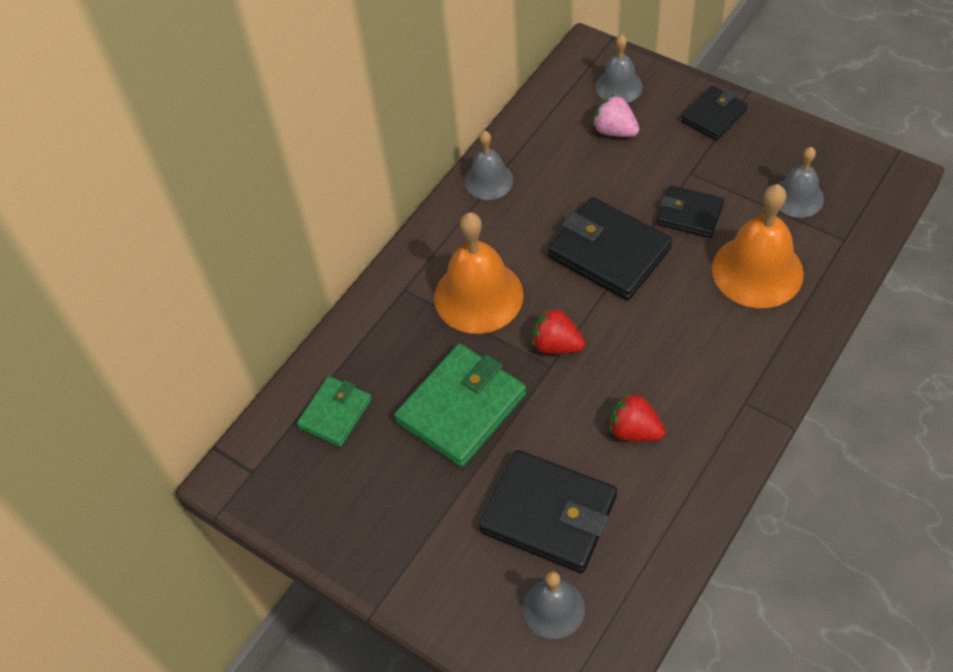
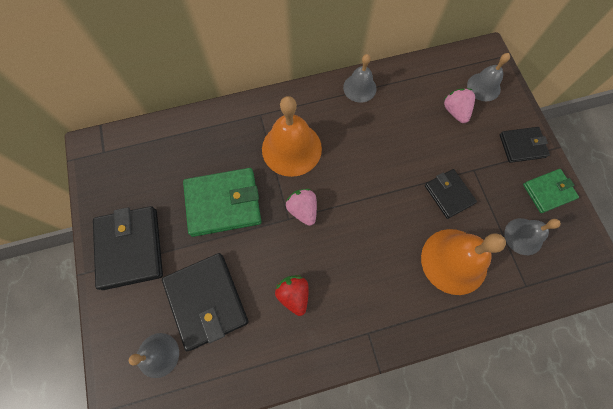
camera: 35 degrees right, 15 degrees up
(335, 413) = (165, 154): green wallet -> green wallet (548, 191)
(556, 345) = (303, 210): red strawberry -> pink strawberry
(609, 253) = (381, 180): black wallet -> black wallet (130, 248)

